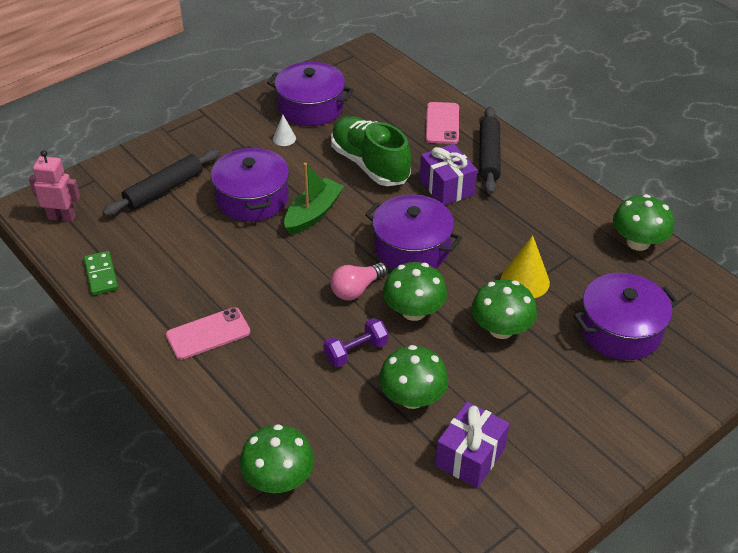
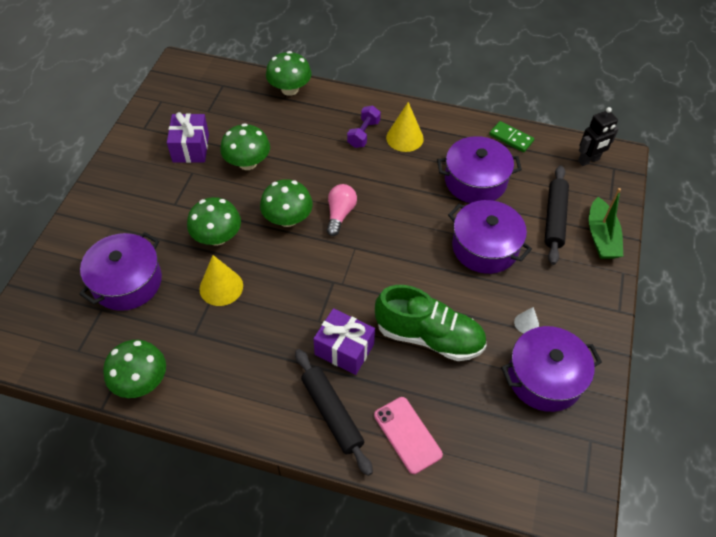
camera: 145 degrees right, 10 degrees up
(62, 217) = (588, 160): pink robot -> black robot
(208, 334) = (404, 138): pink phone -> yellow cone
(313, 214) = (427, 259): green boat -> green boat (601, 237)
(356, 352) = (304, 172): purple dumbbell -> purple dumbbell (363, 134)
(412, 247) = (327, 270): purple pot -> purple pot (475, 181)

